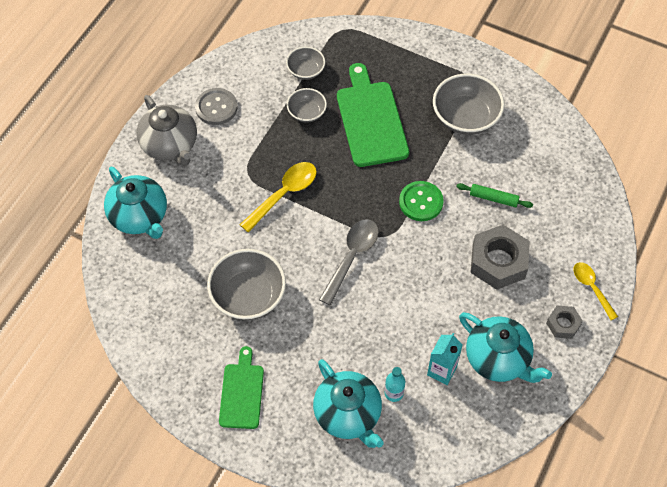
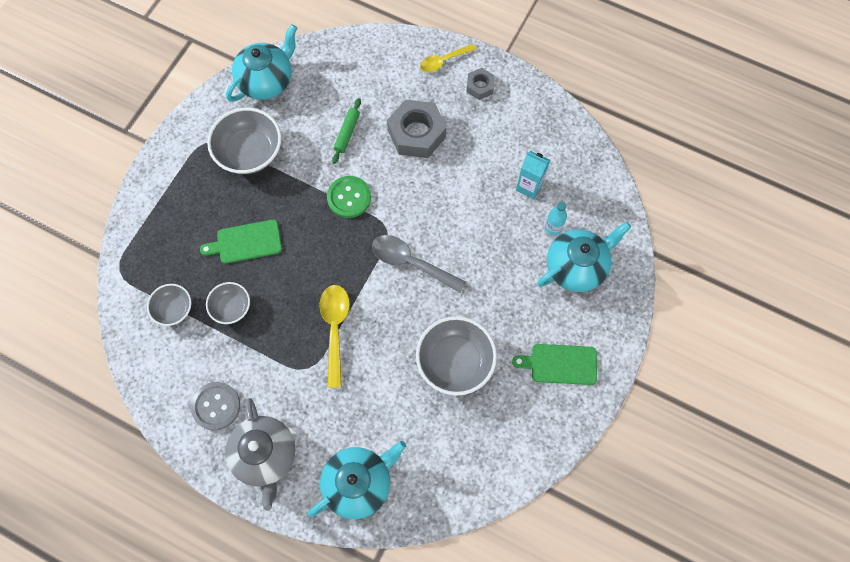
camera: 90 degrees left, 10 degrees up
(170, 145) = (265, 456): grey teapot -> grey teapot turned 105 degrees clockwise
(284, 194) = (335, 329): yellow spoon -> yellow spoon turned 45 degrees clockwise
(371, 120) = (246, 242): green cutting board -> green cutting board, size x0.62
(498, 359) = (516, 140): turquoise teapot -> turquoise teapot (267, 81)

